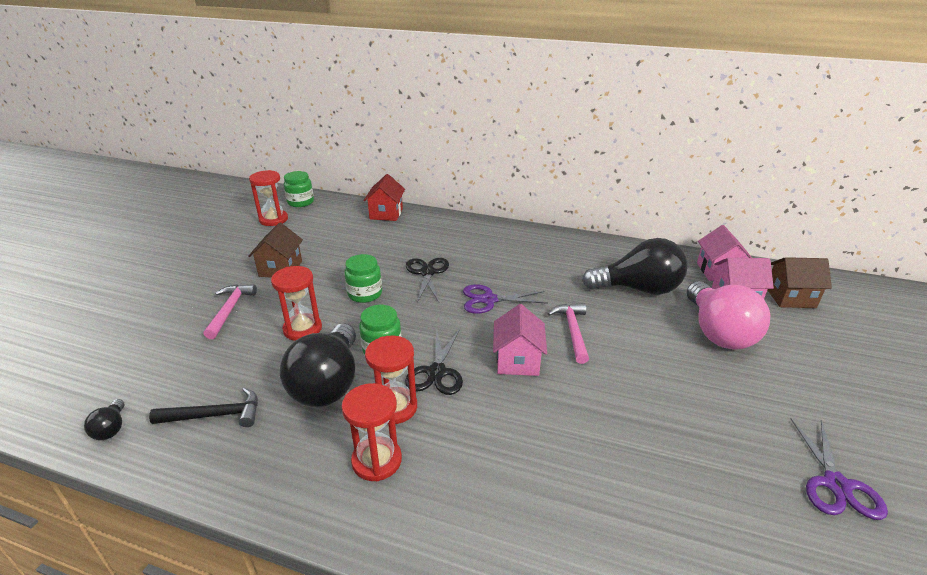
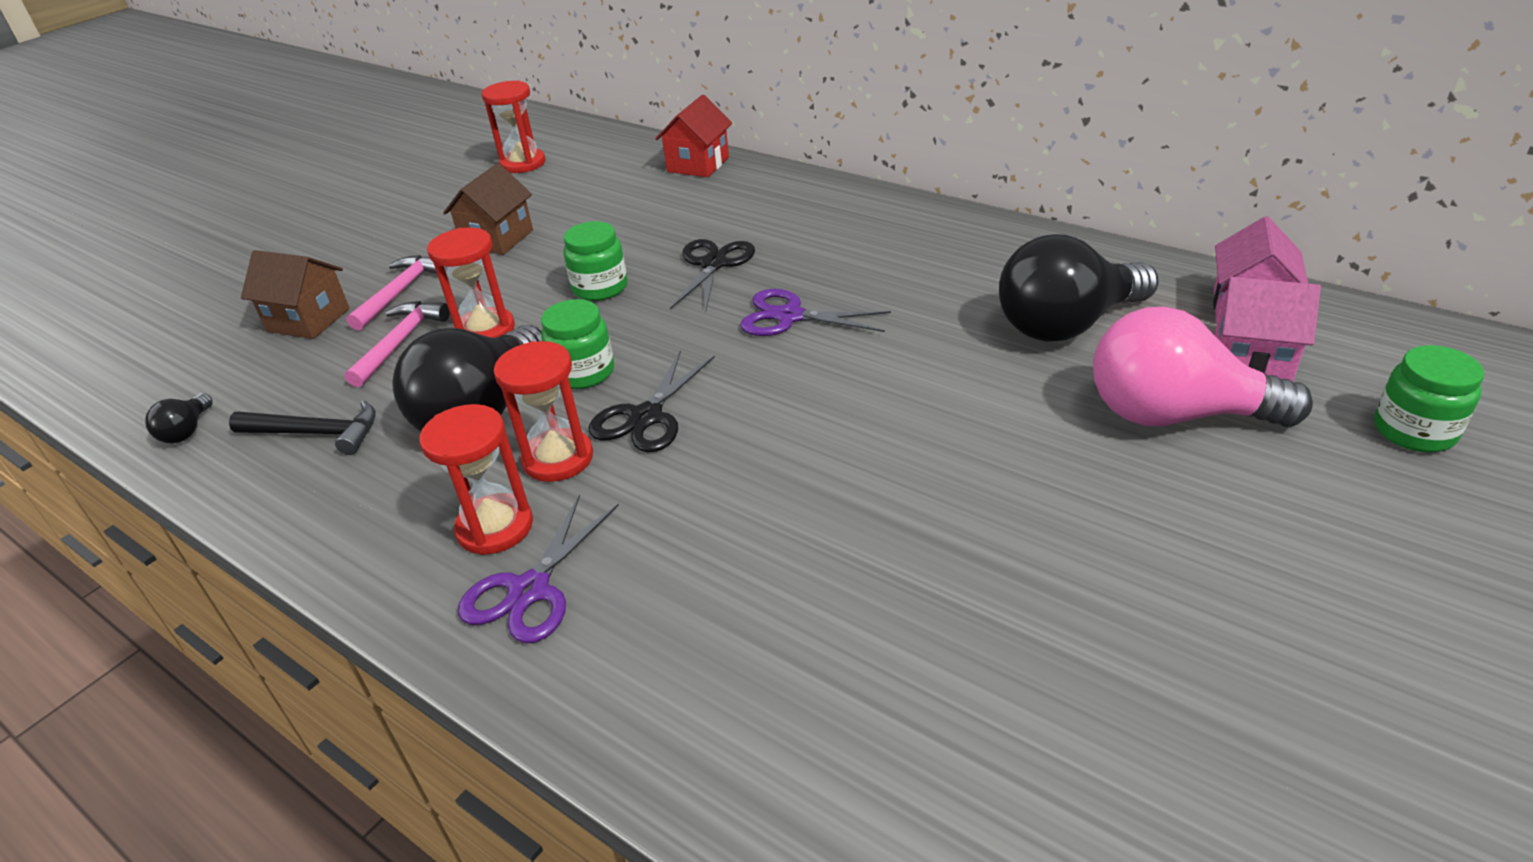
camera: 20 degrees right, 5 degrees up
(300, 202) = (575, 139): green jar -> green jar (1414, 431)
(517, 360) = (783, 416): pink house -> none
(572, 331) = (902, 382): pink hammer -> pink hammer (400, 342)
(638, 289) = (1066, 325): black light bulb -> black light bulb turned 135 degrees clockwise
(717, 332) = (1174, 415): pink light bulb -> pink light bulb turned 90 degrees clockwise
(790, 297) = (1371, 370): brown house -> brown house (308, 320)
(836, 484) = (1235, 698): purple scissors -> purple scissors (530, 590)

